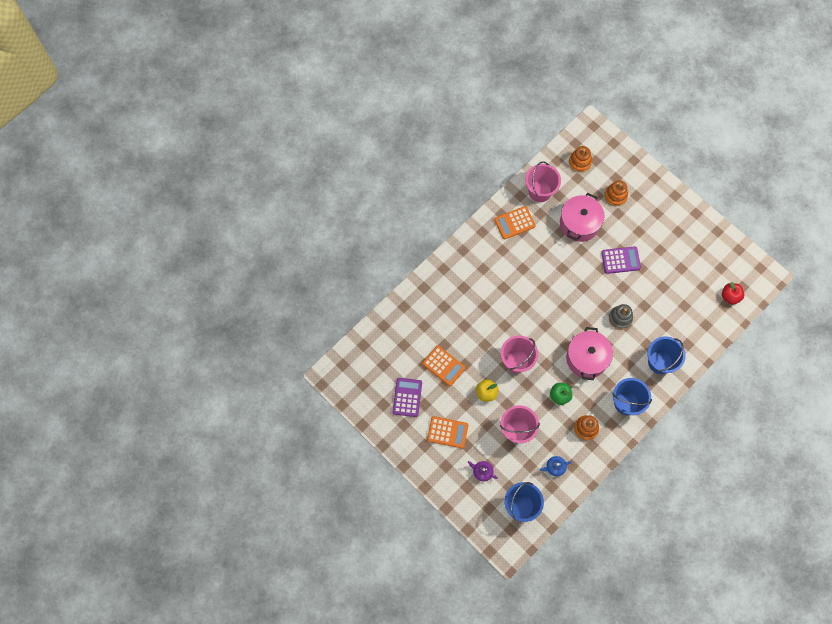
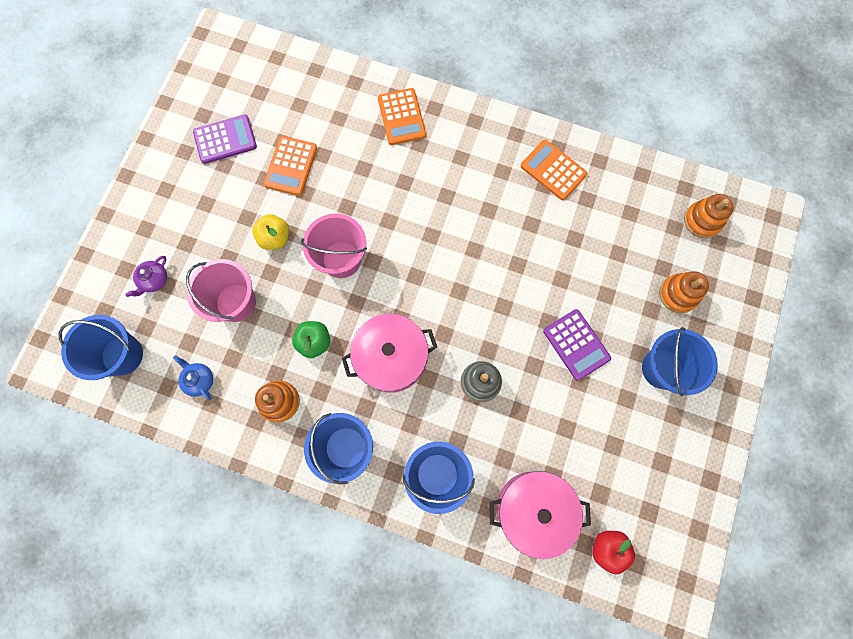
camera: 65 degrees right, 5 degrees up
(447, 432) = (195, 211): orange calculator -> orange calculator (401, 117)
(482, 472) = (154, 280): purple teapot -> purple teapot turned 150 degrees counterclockwise
(540, 191) = (622, 184): pink bucket -> none
(579, 223) = (602, 260): pink pot -> pink pot (533, 509)
(651, 224) = (662, 368): none -> blue bucket

